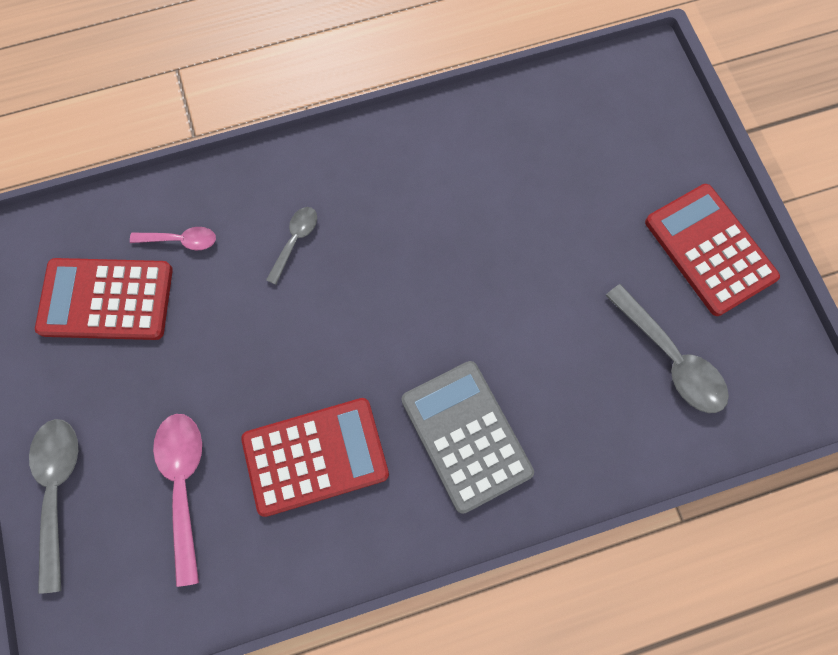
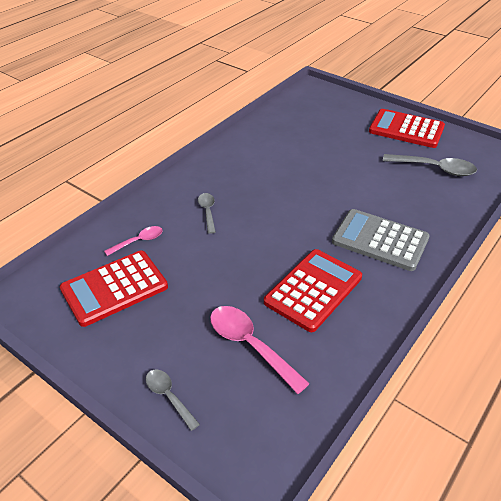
camera: 35 degrees left, 30 degrees down
(58, 490) = (169, 396): grey spoon -> grey spoon, size x0.58

